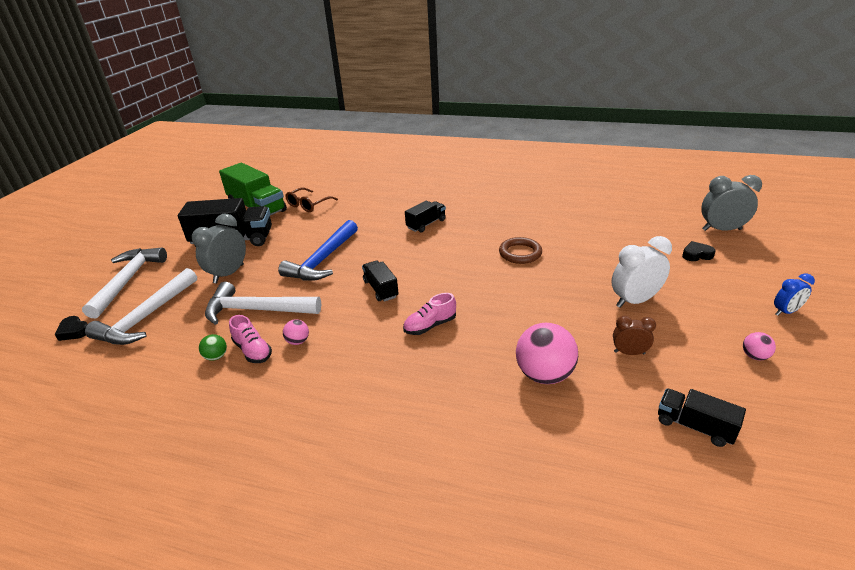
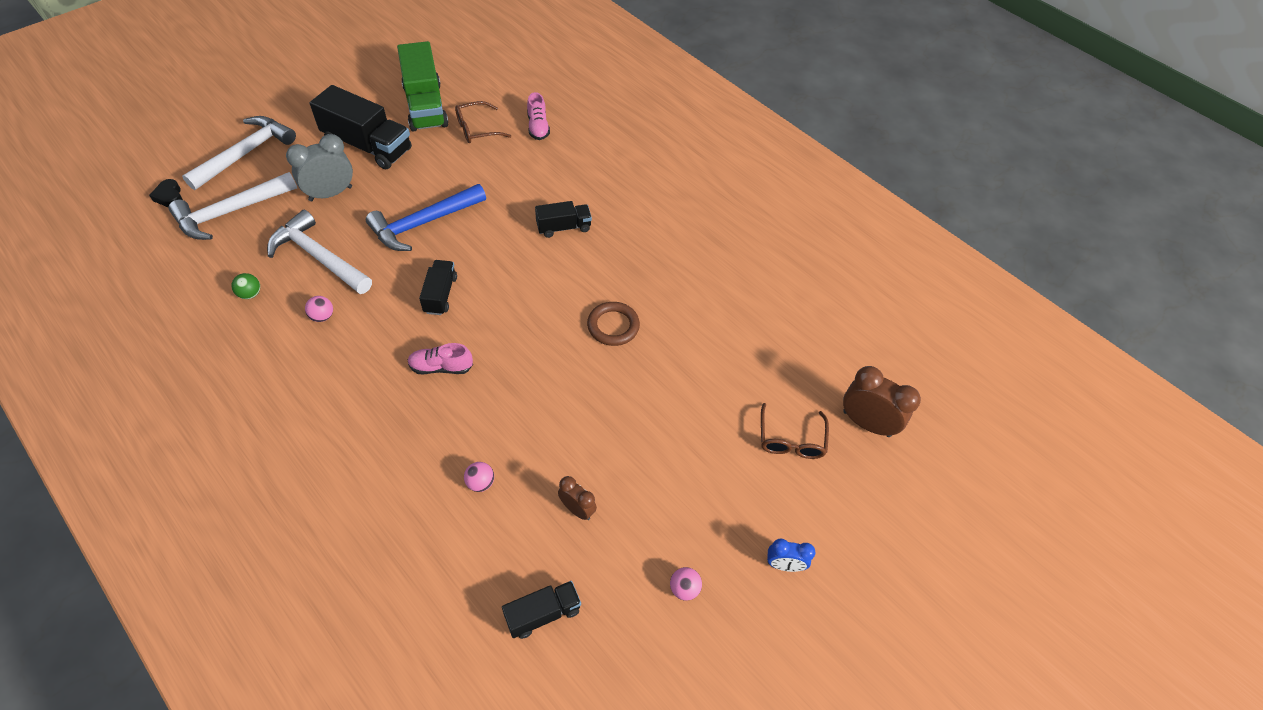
camera: 25 degrees right, 20 degrees up
(253, 350) = (281, 305): pink shoe -> pink shoe (538, 127)
(544, 375) = (480, 483): pink ball -> pink ball, size x0.47
(634, 301) = (653, 456): white clock -> none
(694, 426) = (543, 614): black truck -> black truck turned 90 degrees clockwise
(696, 255) = (791, 440): black heart -> brown glasses
(721, 230) = (866, 423): grey clock -> brown clock

